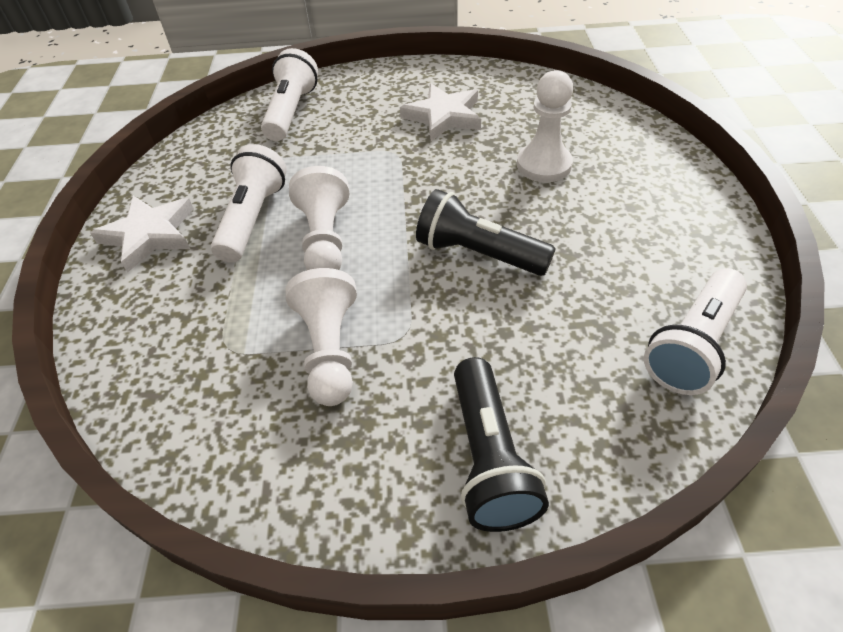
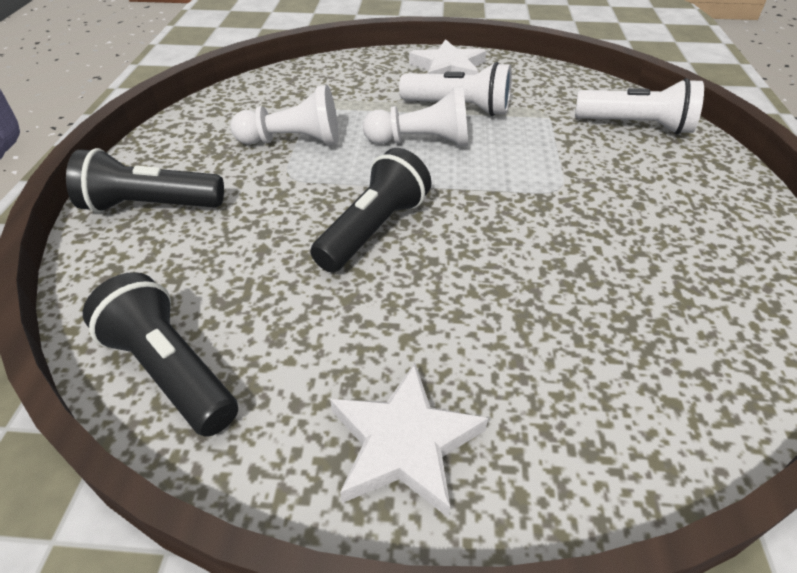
camera: 95 degrees right, 5 degrees down
(443, 116) = (642, 233): white star -> white star (404, 443)
(544, 165) = (528, 311): white pawn -> none
(692, 345) = (171, 371): white flashlight -> black flashlight

